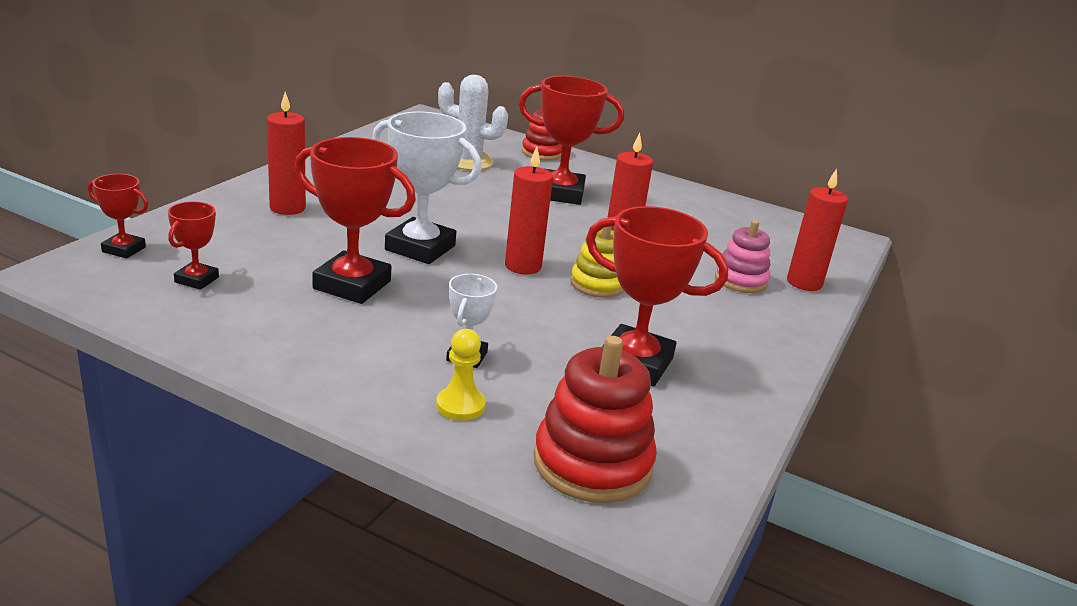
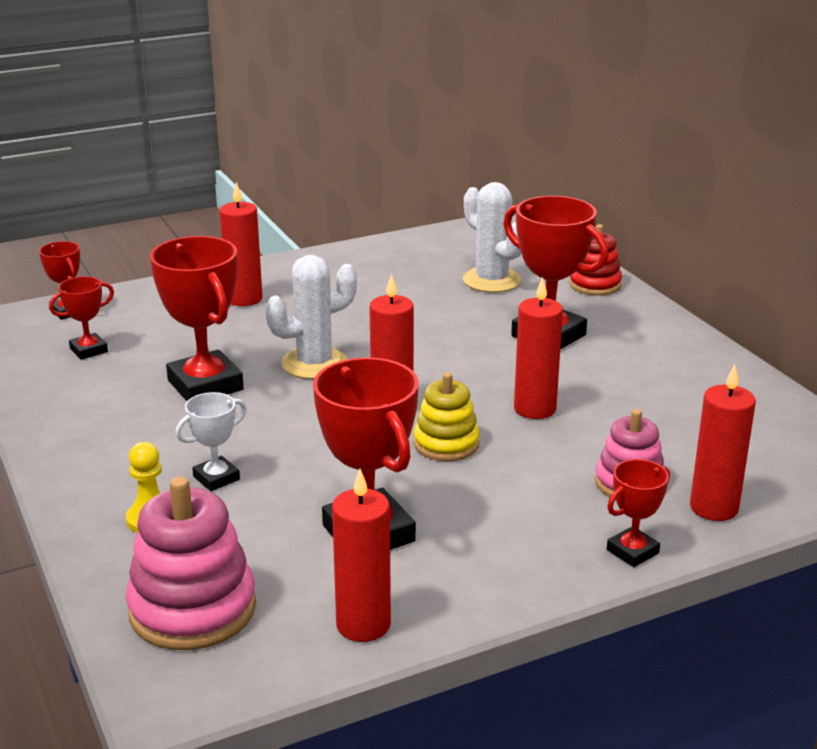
camera: 40 degrees right, 0 degrees up
(420, 248) = (314, 364): white trophy -> white cactus
(592, 463) = (192, 609): red stacking toy -> pink stacking toy
(721, 428) = (363, 624): none -> red candle
(801, 323) = (632, 551): none -> red trophy

